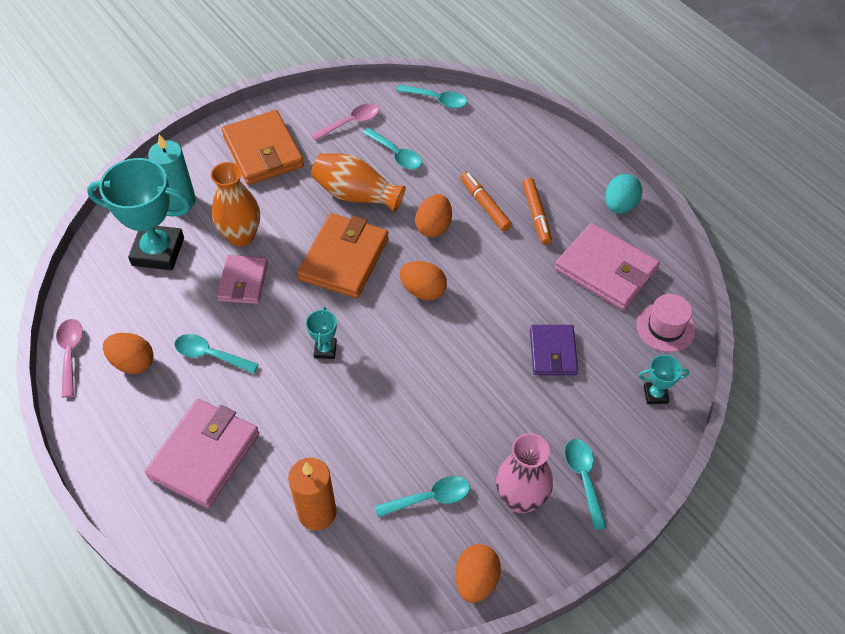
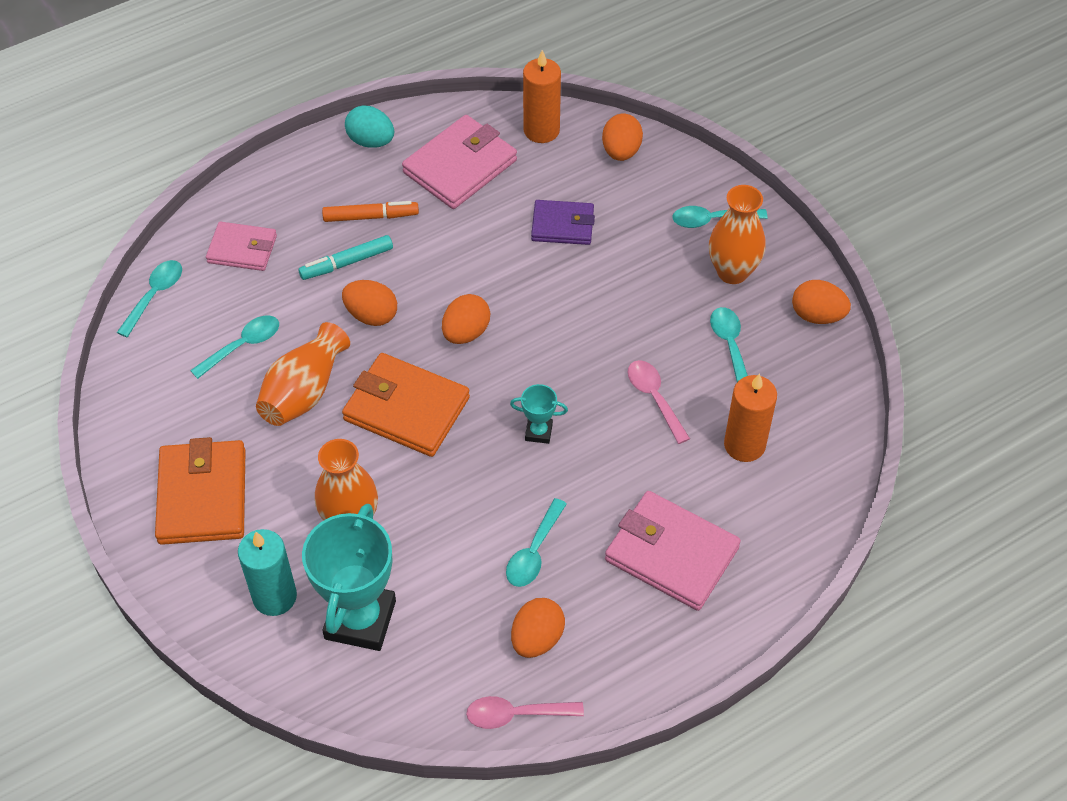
camera: 85 degrees left, 0 degrees up
(243, 282) = (426, 517): pink wallet -> pink wallet (242, 249)
(263, 151) = (202, 496): orange wallet -> orange wallet turned 75 degrees counterclockwise
(351, 123) = (173, 392): pink spoon -> pink spoon (654, 398)
(485, 205) = (347, 263): orange marker -> turquoise marker
(520, 499) = (732, 272): pink vase -> orange vase
(655, 394) = (621, 151): turquoise trophy -> orange egg
(665, 327) = (541, 130): pink hat -> orange candle

